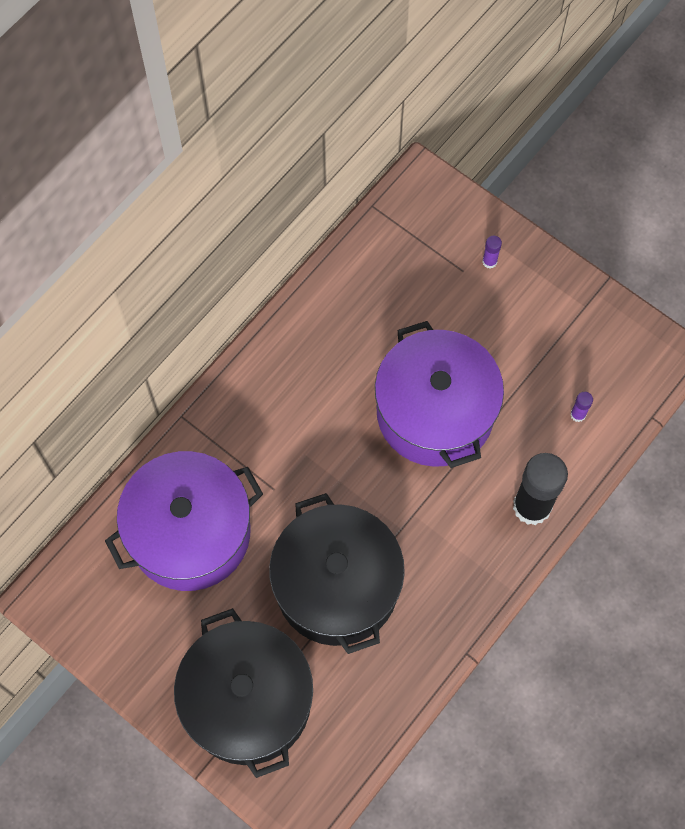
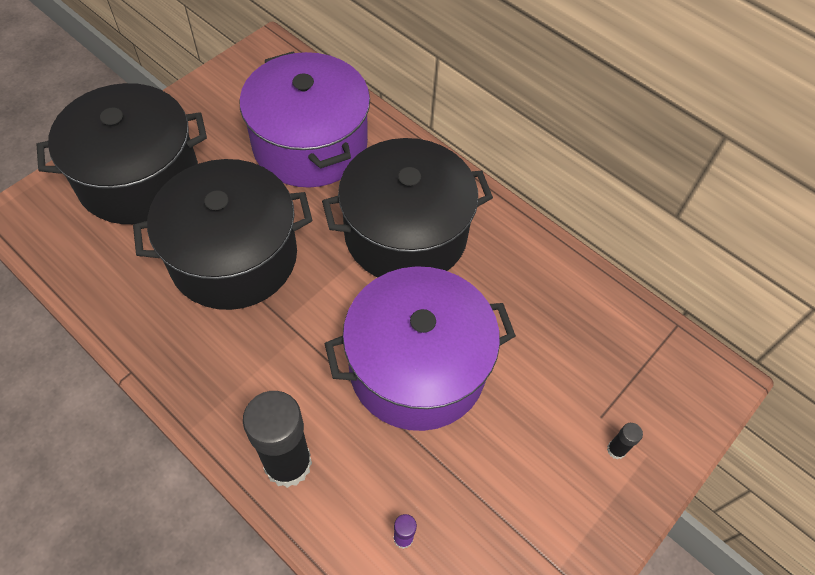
camera: 90 degrees right, 10 degrees down
(296, 430) = (405, 233): none -> black pot
(489, 261) = (616, 450): purple glue stick -> black glue stick

